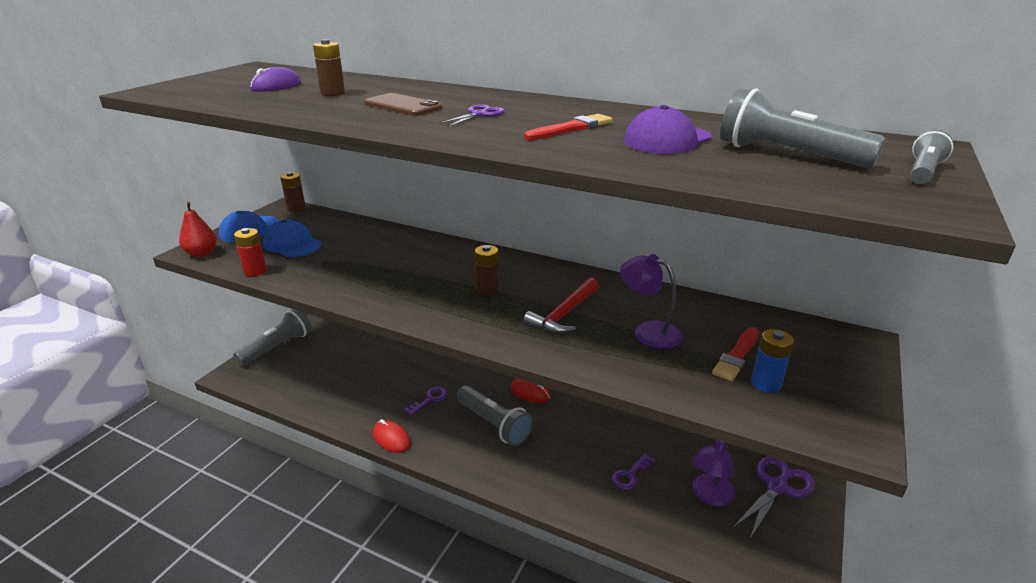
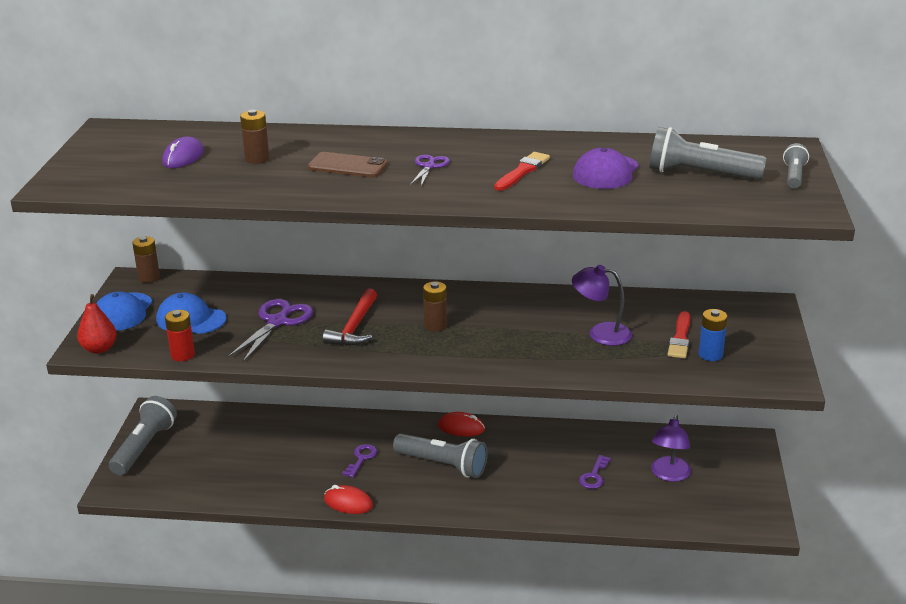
camera: 20 degrees left, 0 degrees up
(564, 314) = (521, 333): red hammer -> red hammer (354, 327)
(777, 487) = (722, 453): purple scissors -> purple scissors (277, 322)

